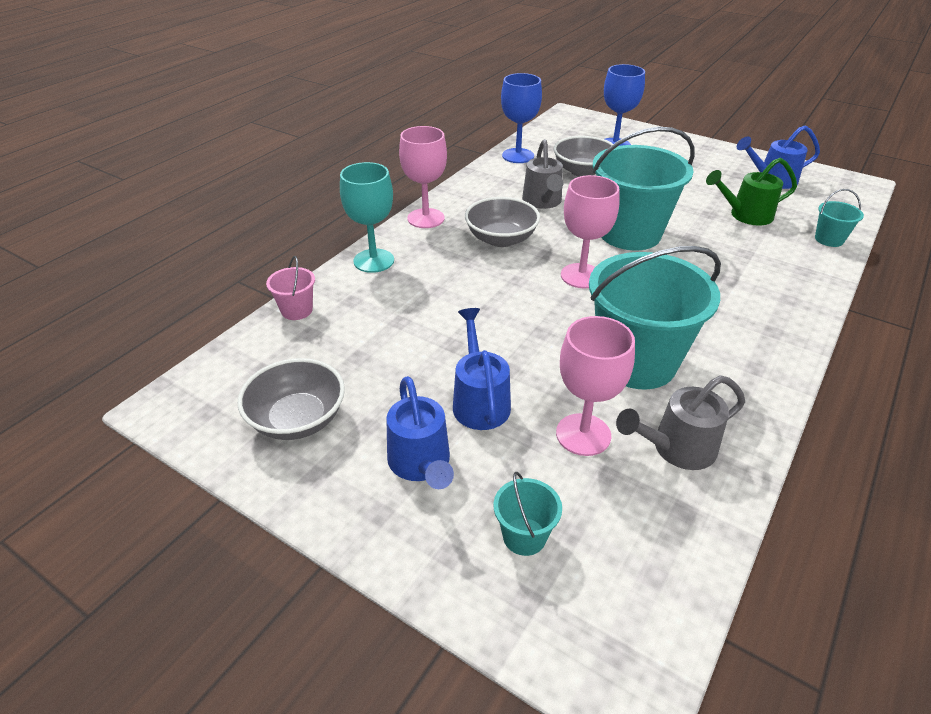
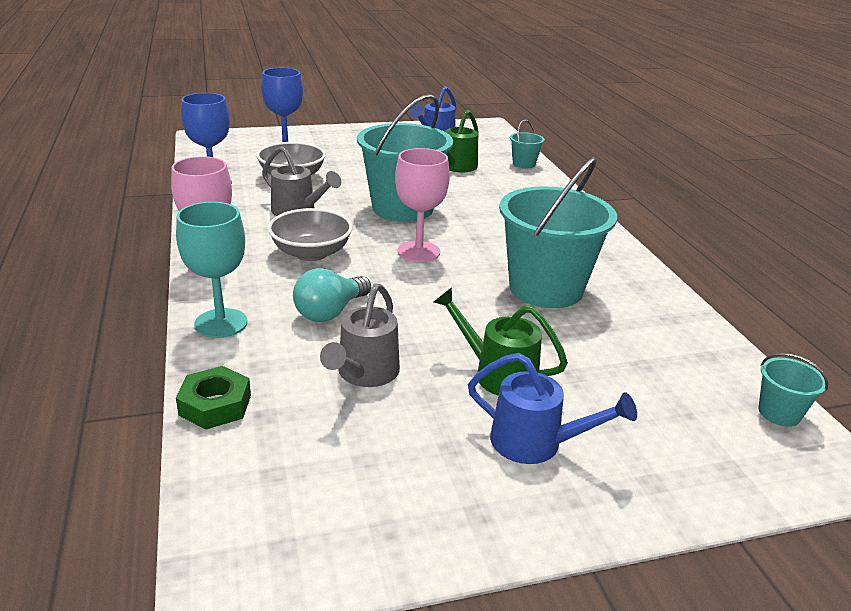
camera: 50 degrees left, 10 degrees down
(297, 310) = (215, 405): pink bucket -> green nut
(297, 419) = (385, 486): grey bowl -> none
(445, 289) = (330, 312): none -> turquoise light bulb
(479, 400) = (497, 374): blue watering can -> green watering can
(524, 536) = (668, 435): turquoise bucket -> turquoise bucket (779, 413)
(583, 434) = (592, 351): pink goblet -> none
(676, 449) = (648, 326): grey watering can -> grey watering can (364, 374)

